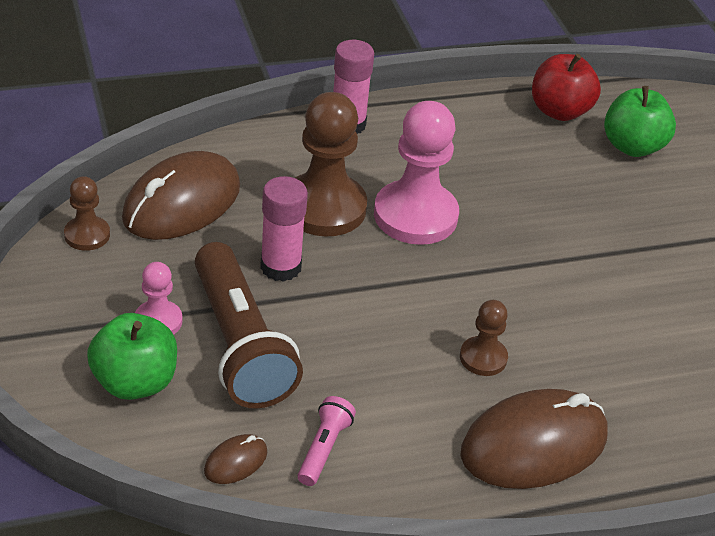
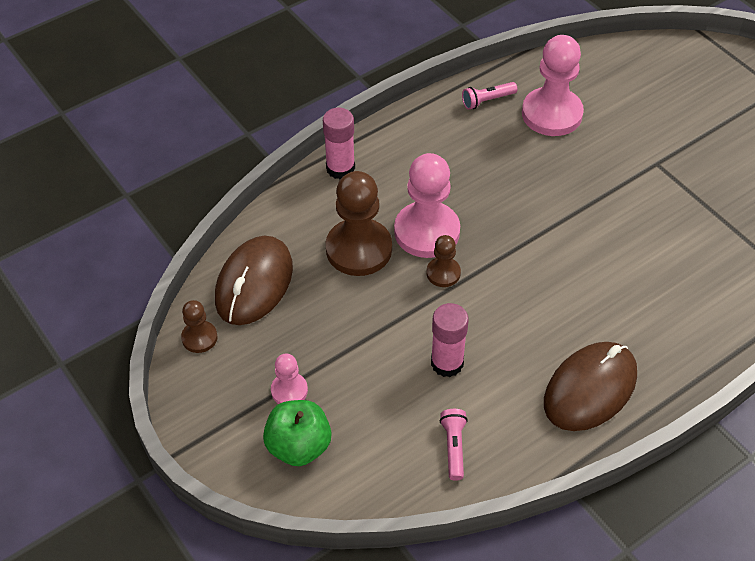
camera: 15 degrees left, 10 degrees up
(236, 462) = (400, 481): brown mouse -> none
(240, 345) = (356, 387): brown flashlight -> none
(280, 267) = (353, 312): pink glue stick -> pink glue stick (447, 363)
(483, 358) = (526, 333): brown pawn -> brown pawn (443, 273)
(559, 111) = (487, 100): red apple -> pink flashlight
(632, 146) = (552, 114): green apple -> pink pawn

